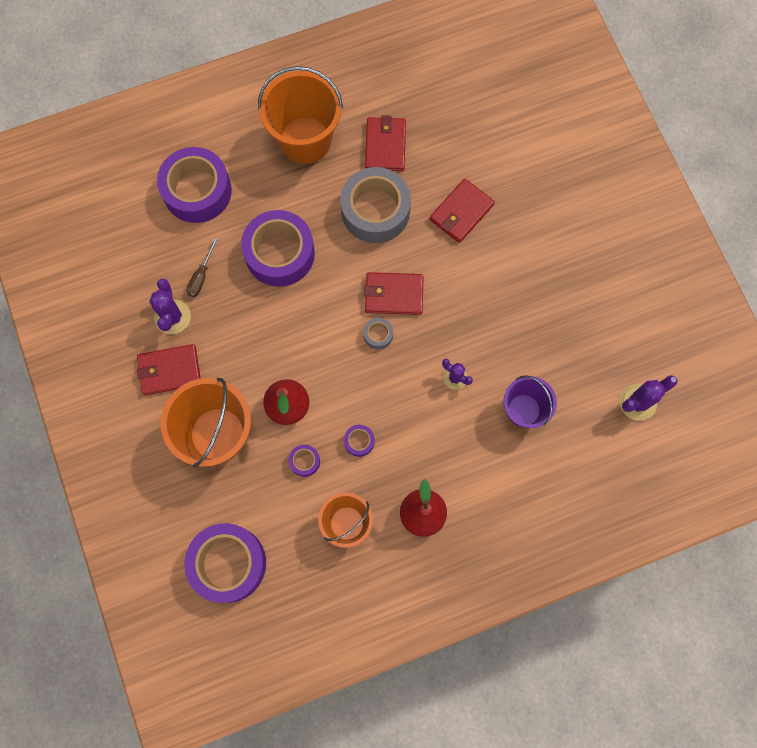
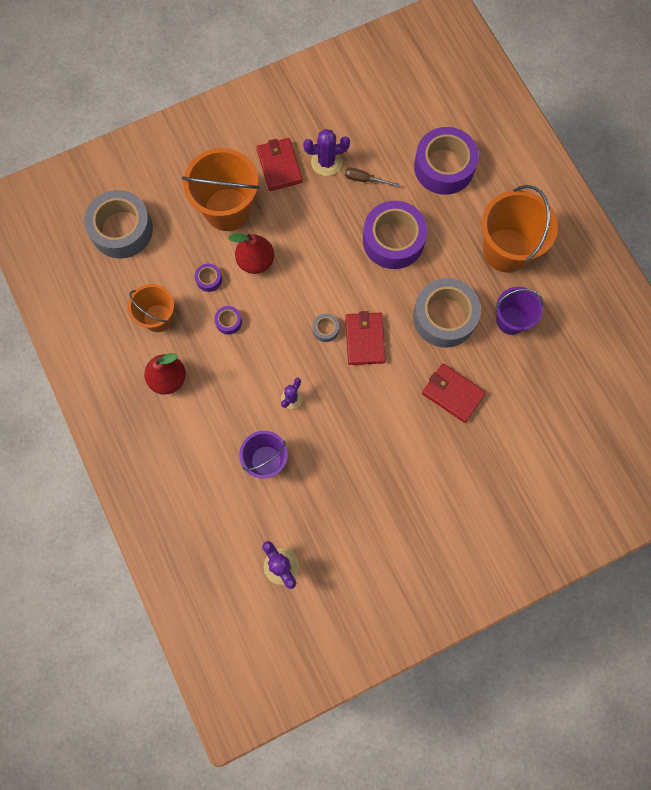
camera: 85 degrees right, 0 degrees up
(228, 563) = (122, 230): purple tape -> grey tape
(385, 146) = (511, 320): red wallet -> purple bucket

